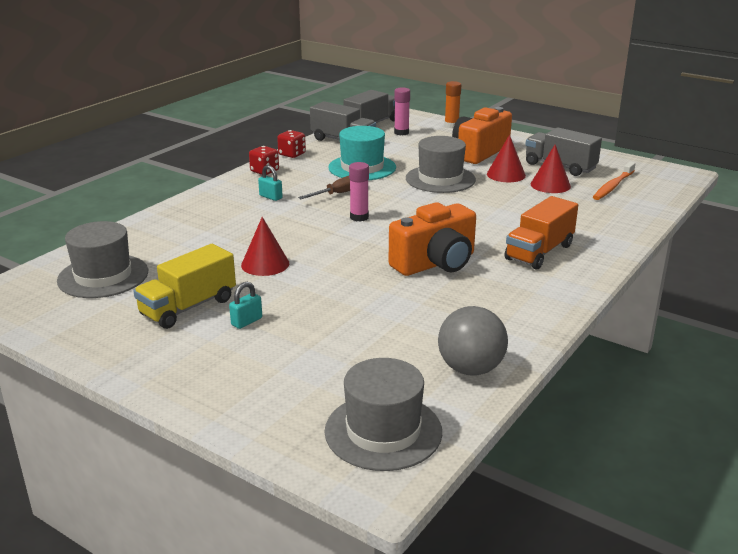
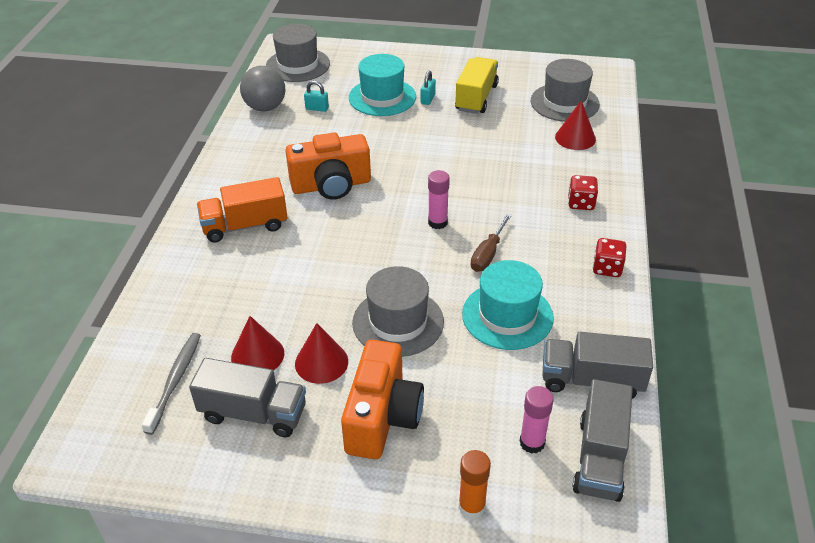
camera: 155 degrees right, 15 degrees up
(265, 264) = (465, 145): red cone -> red cone (575, 138)
(271, 197) = (550, 225): turquoise padlock -> turquoise padlock (317, 108)
(292, 154) = (618, 317): red dice -> red dice (581, 203)
(300, 339) = (382, 97): none -> turquoise hat
(435, 263) = (331, 185): orange camera -> orange camera turned 135 degrees counterclockwise
(539, 252) = (245, 226): orange truck -> orange truck turned 120 degrees counterclockwise
(613, 186) = (175, 381): orange toothbrush -> grey toothbrush

